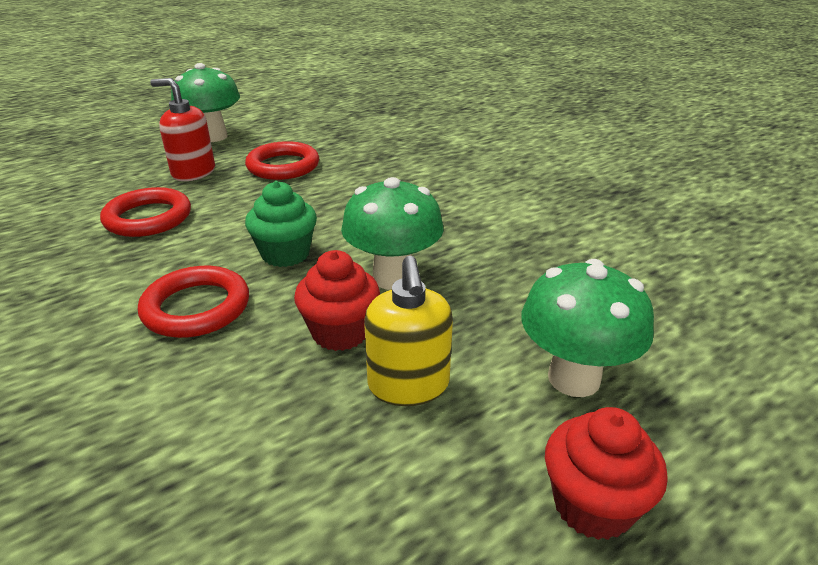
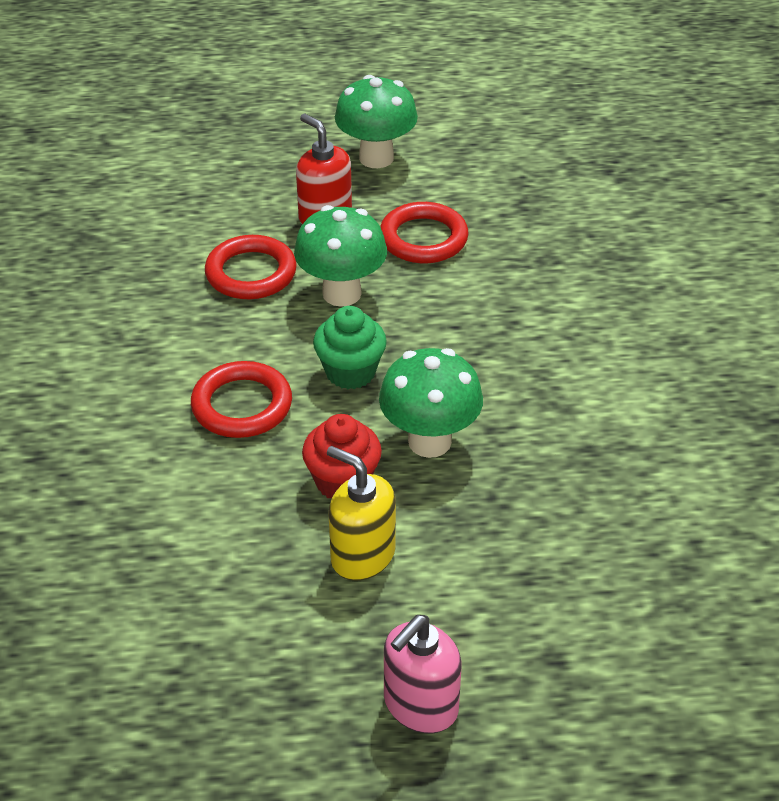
camera: 30 degrees right, 10 degrees up
(408, 385) = (362, 555): yellow soap dispenser -> yellow soap dispenser turned 105 degrees clockwise
(574, 378) = (501, 610): green mushroom -> green mushroom (342, 293)
(592, 505) = (420, 705): red cupcake -> pink soap dispenser

